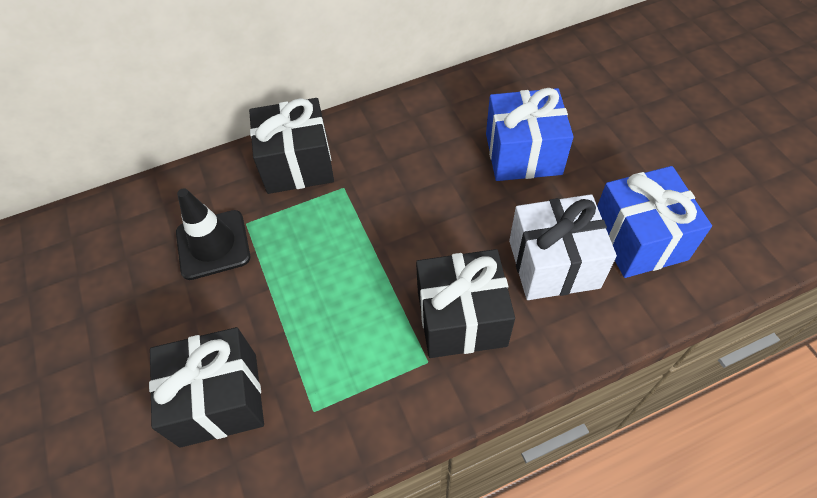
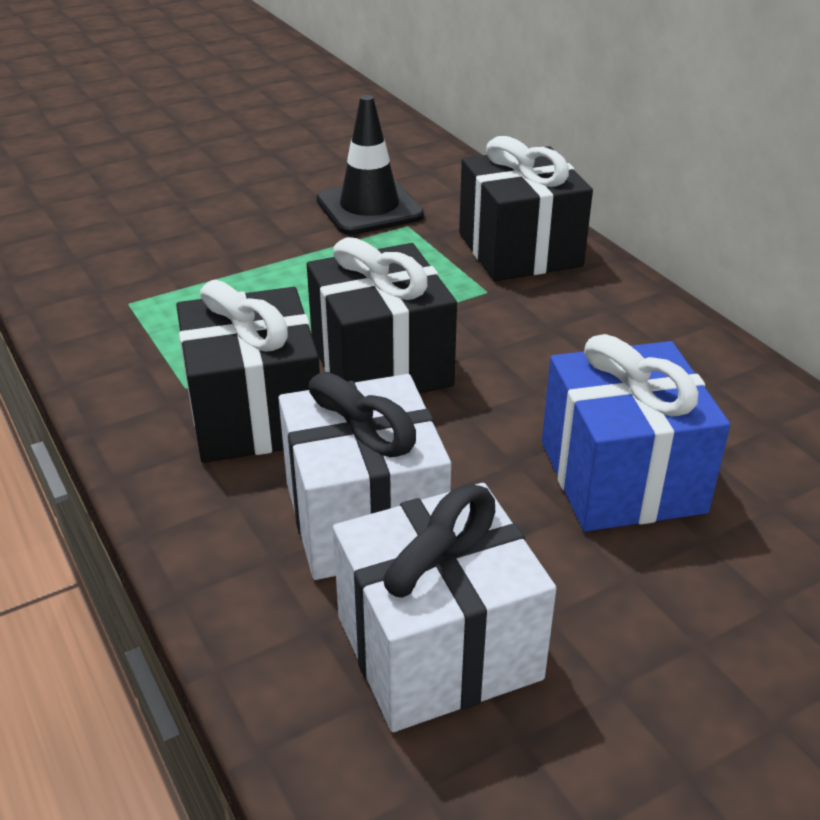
camera: 80 degrees right, 20 degrees down
(219, 399) = (155, 240): black gift -> black gift (381, 365)
(639, 239) = (438, 647): blue gift -> white gift

